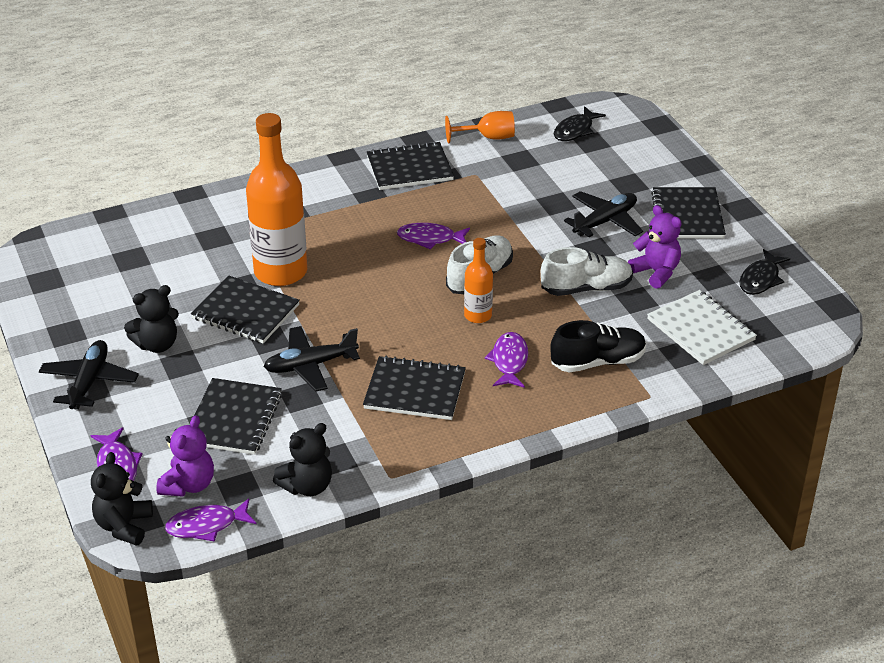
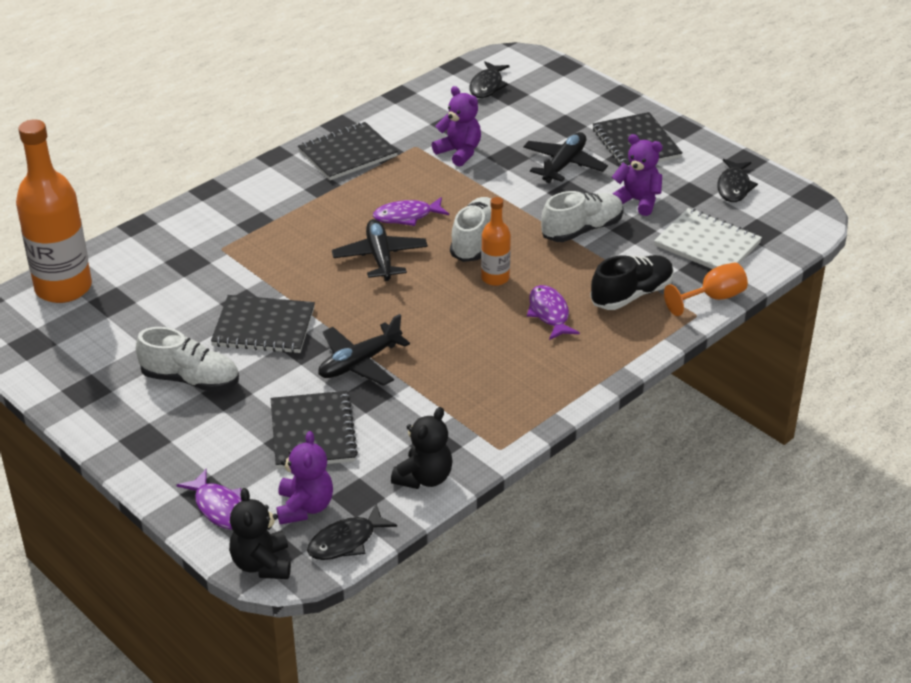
camera: 20 degrees left, 0 degrees up
(89, 382) = (140, 433): black plane -> black plane (380, 257)
(157, 344) = (190, 379): black teddy bear -> white shoe
(206, 525) = (346, 541): purple fish -> black fish
(280, 272) = (276, 280): orange bottle -> orange bottle (63, 288)
(415, 390) = (476, 362): black notebook -> none
(488, 137) = (407, 109): orange goblet -> orange goblet (713, 298)
(512, 189) = (459, 152): none -> purple teddy bear

